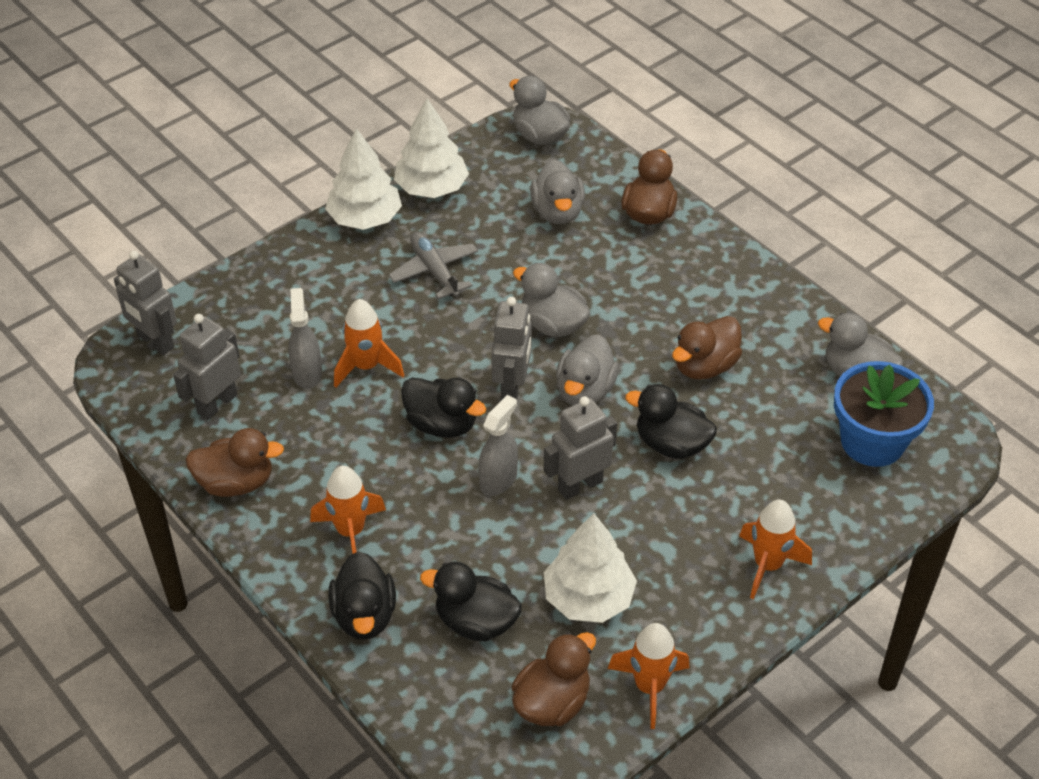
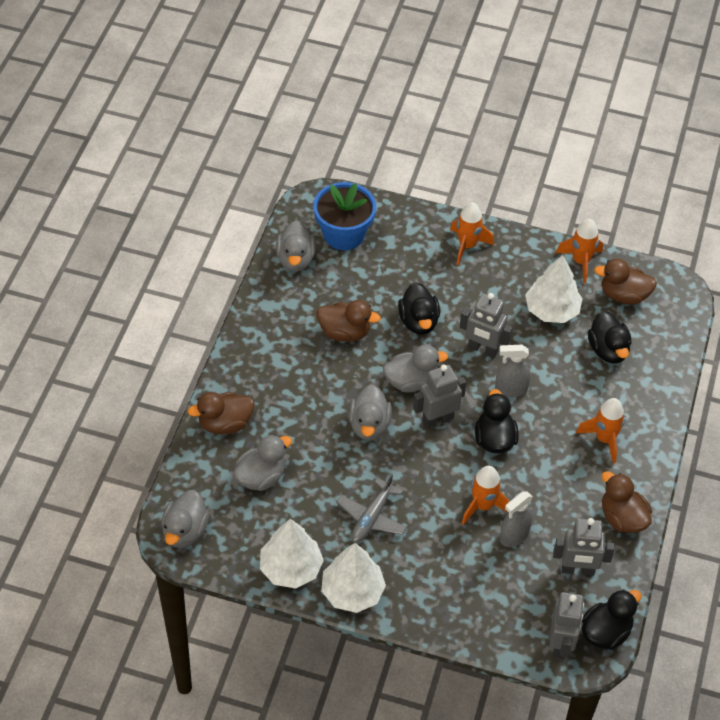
camera: 125 degrees left, 5 degrees up
(364, 615) = (647, 400): black duck -> black duck (605, 632)

